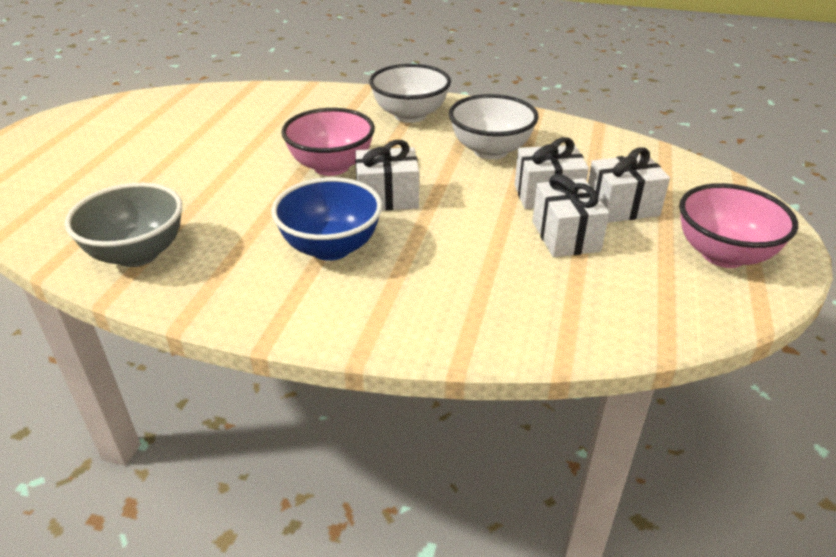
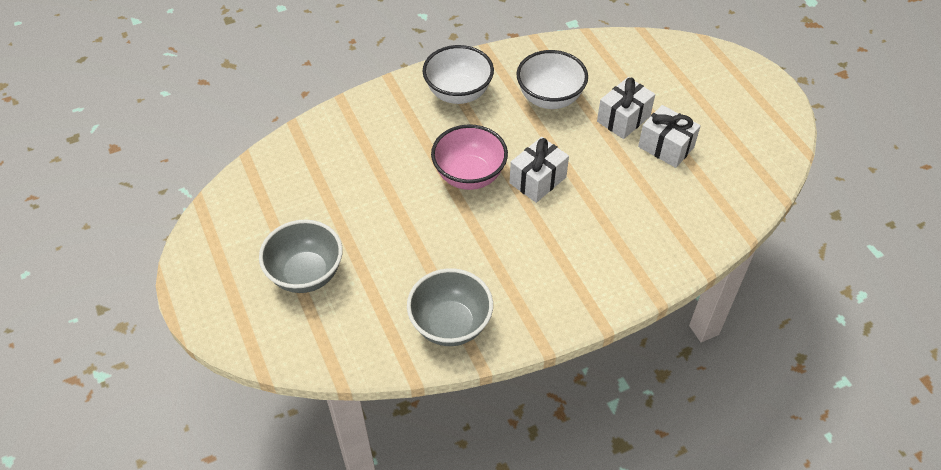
camera: 40 degrees left, 15 degrees up
(104, 163) = (306, 274): none -> grey bowl
(331, 247) = (555, 241): blue bowl -> none
(621, 207) = (670, 103): white gift -> none
(723, 255) = (750, 110): pink bowl -> none

